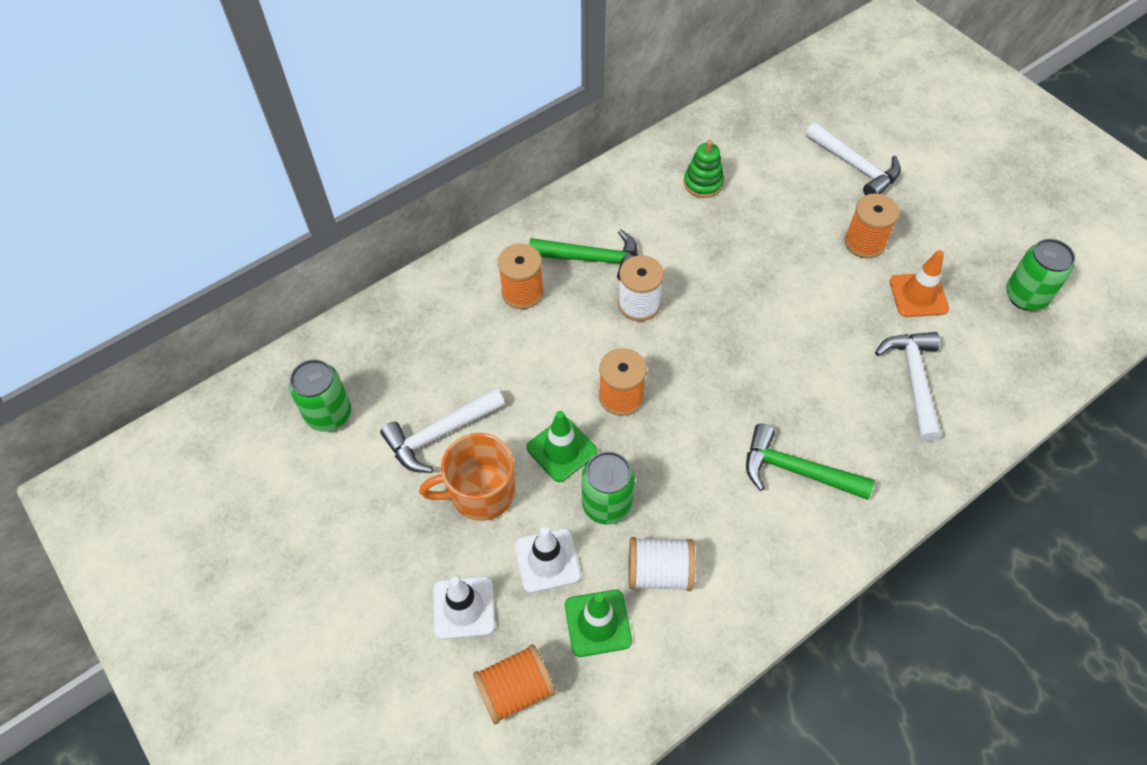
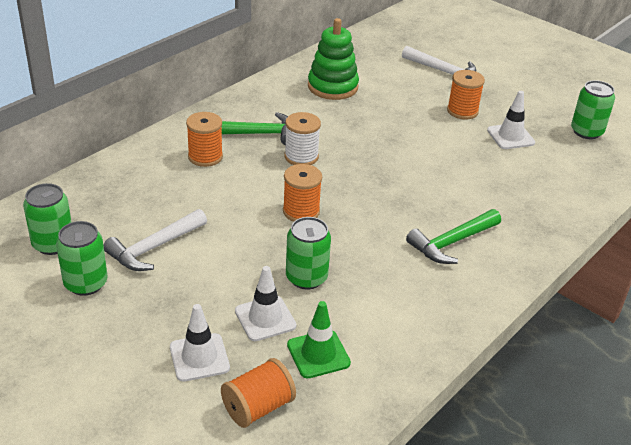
camera: 15 degrees left, 20 degrees down
(356, 479) = (86, 283): none -> green can
(480, 493) = (198, 281): orange mug -> none
(561, 449) = (260, 248): green traffic cone -> none
(659, 572) = (361, 316): white spool -> none
(703, 183) = (332, 87): green stacking toy -> green stacking toy, size x1.64
(796, 470) = (452, 243): green hammer -> green hammer turned 45 degrees counterclockwise
(913, 380) = (523, 183): white hammer -> none
(918, 295) = (510, 136): orange traffic cone -> white traffic cone

